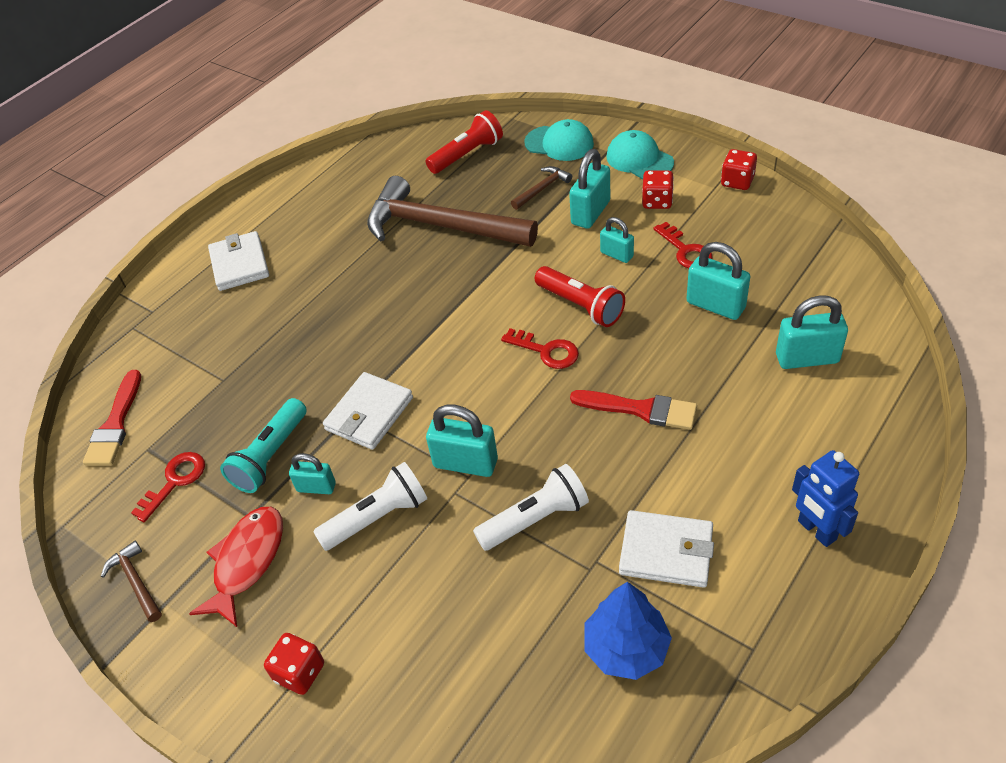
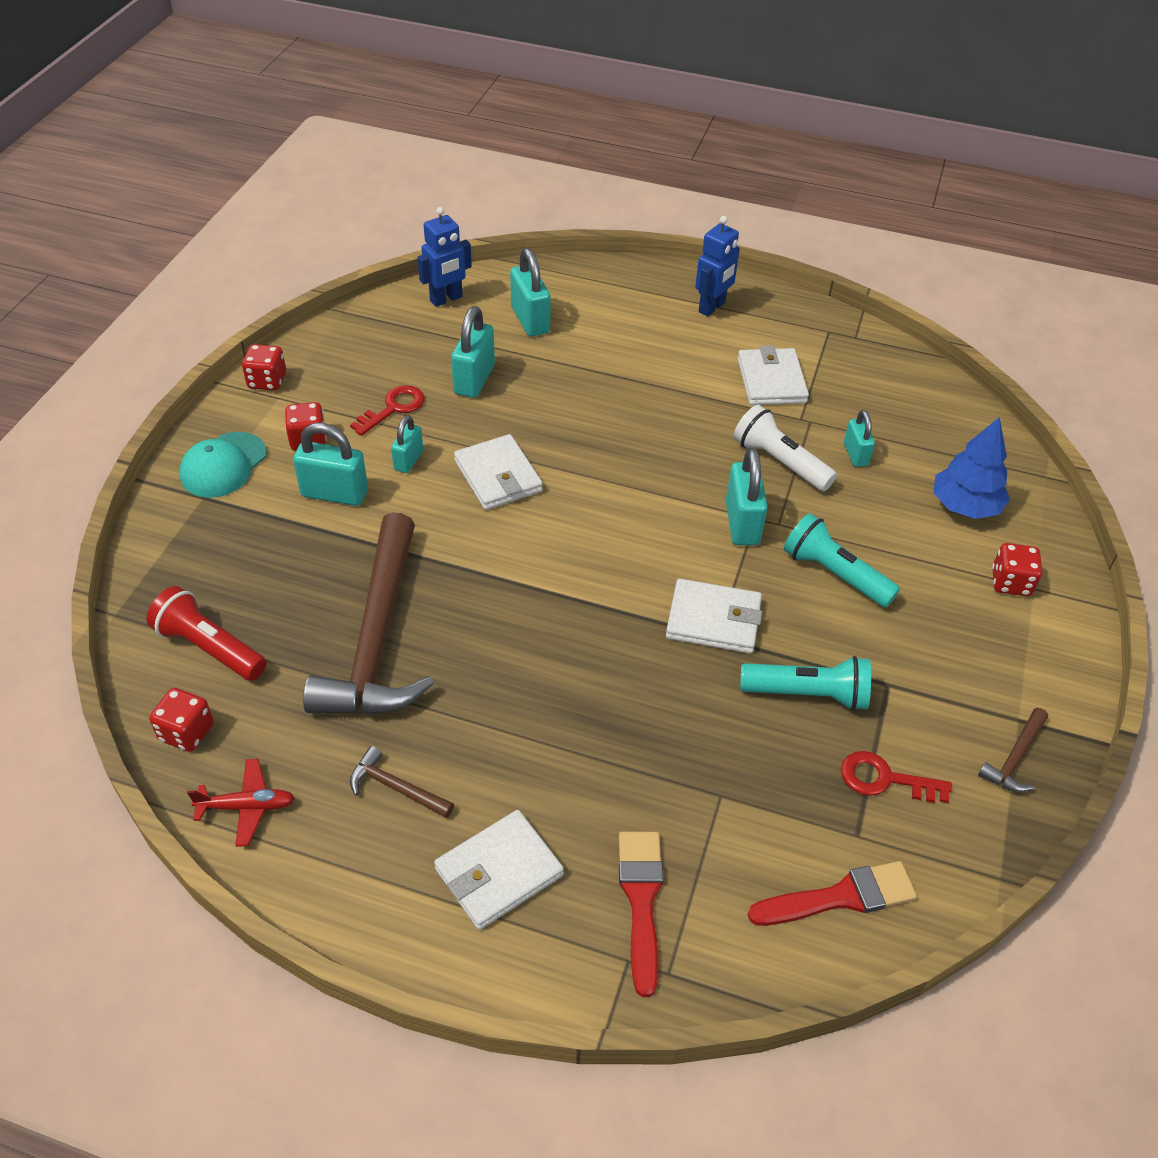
camera: 115 degrees left, 0 degrees up
(247, 561) = (937, 665): red fish -> none
(316, 487) = (826, 636): turquoise padlock -> turquoise padlock (855, 454)
(343, 169) = (247, 807): none -> red plane
(377, 517) = (834, 574): white flashlight -> turquoise flashlight
(407, 147) = (187, 732): none -> red dice
(542, 189) = (288, 548): brown hammer -> brown hammer (396, 788)
(546, 351) = (573, 492): red key -> none
(559, 143) = (184, 548): turquoise cap -> none
(581, 306) = (498, 476): red flashlight -> white wallet
(626, 648) = (866, 391): blue tree -> blue tree (965, 506)
(640, 409) = (628, 413): red brush -> red brush (641, 900)
(849, 299) = (446, 299): none -> blue robot

